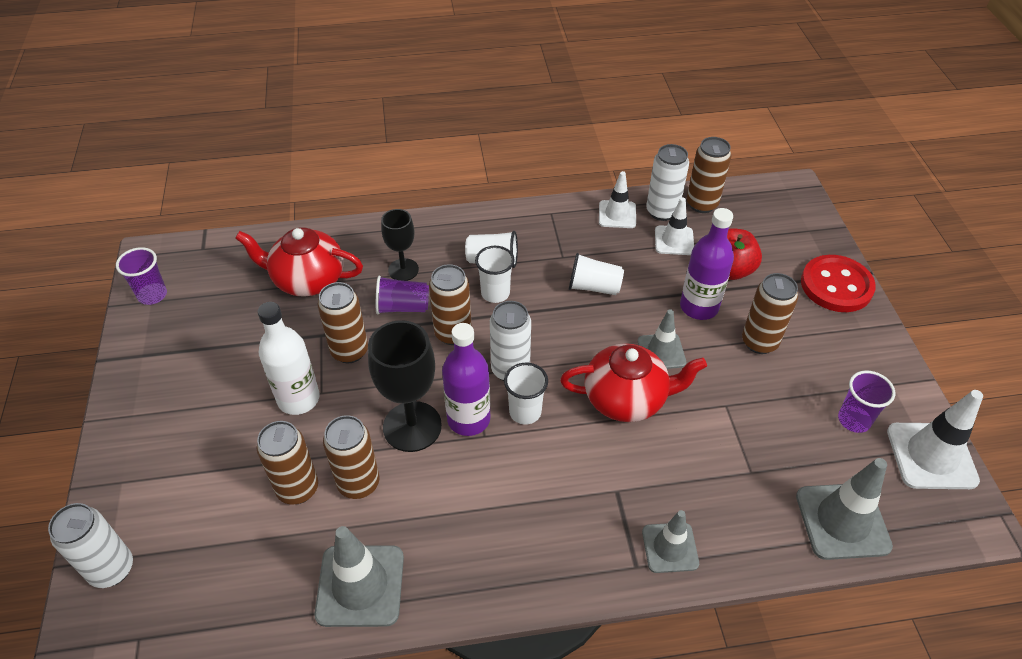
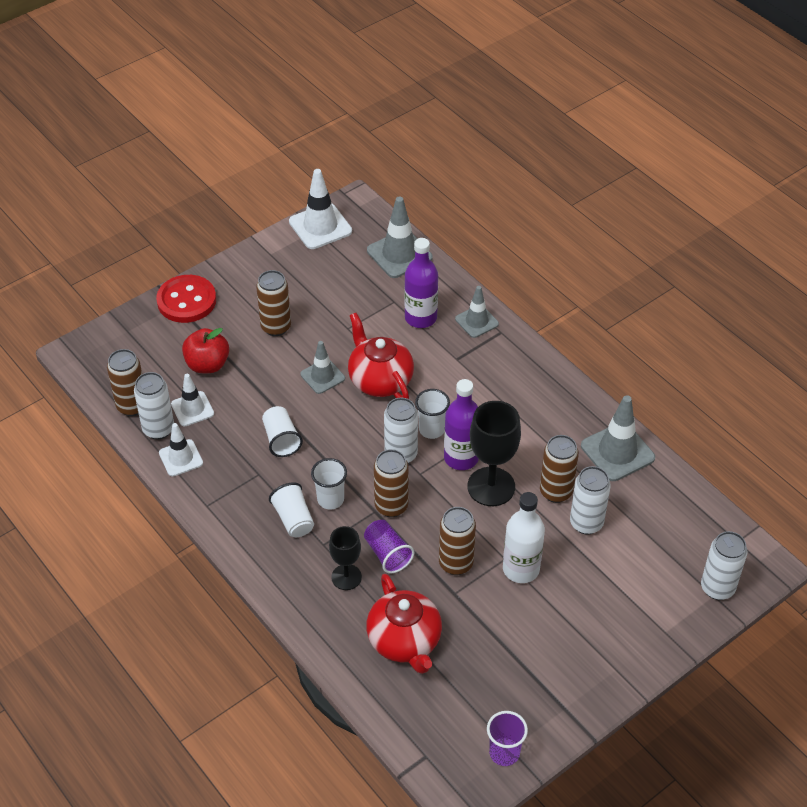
camera: 120 degrees left, 0 degrees up
(298, 489) = (586, 523): brown can -> white can
(699, 307) = (261, 370): purple bottle -> purple bottle (420, 318)
(854, 420) = (316, 265): purple cup -> none

